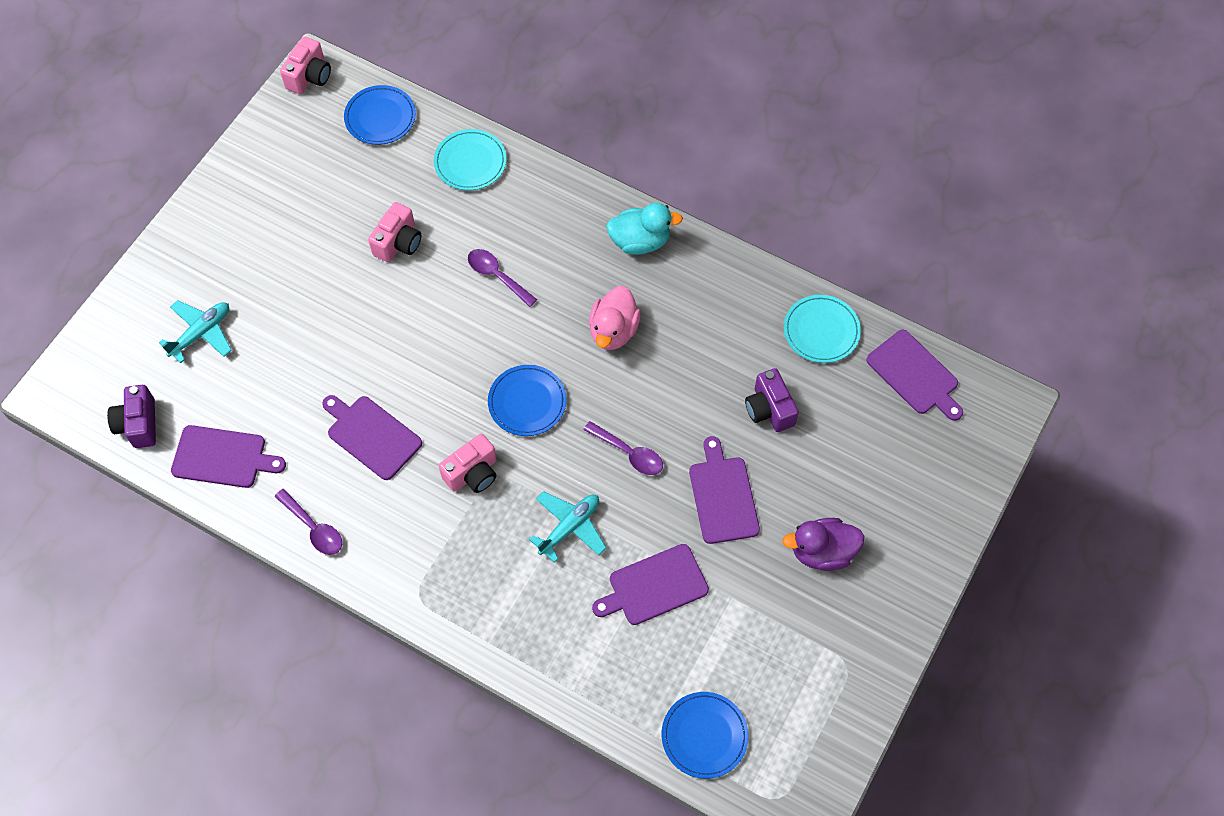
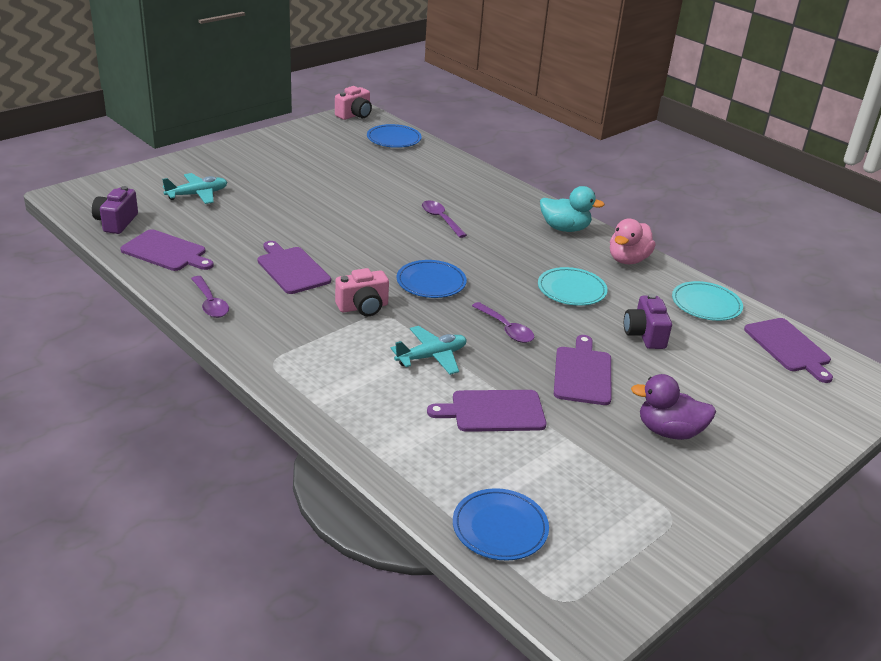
camera: 15 degrees right, 30 degrees down
(398, 243) = (373, 189): pink camera -> none
(470, 162) = (449, 169): turquoise plate -> turquoise plate (571, 290)
(613, 331) = (522, 264): pink duck -> pink duck (628, 260)

